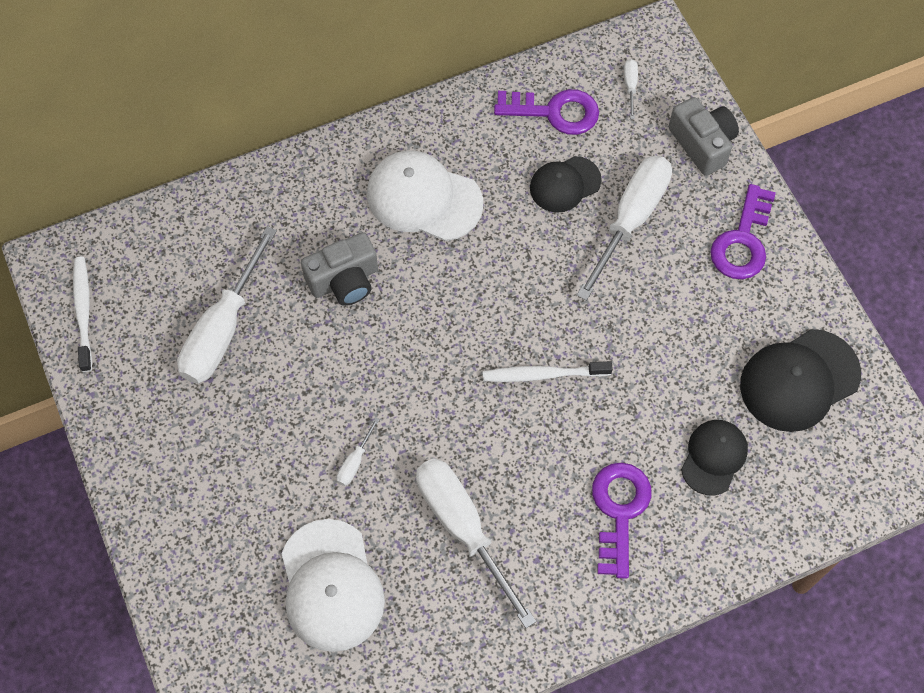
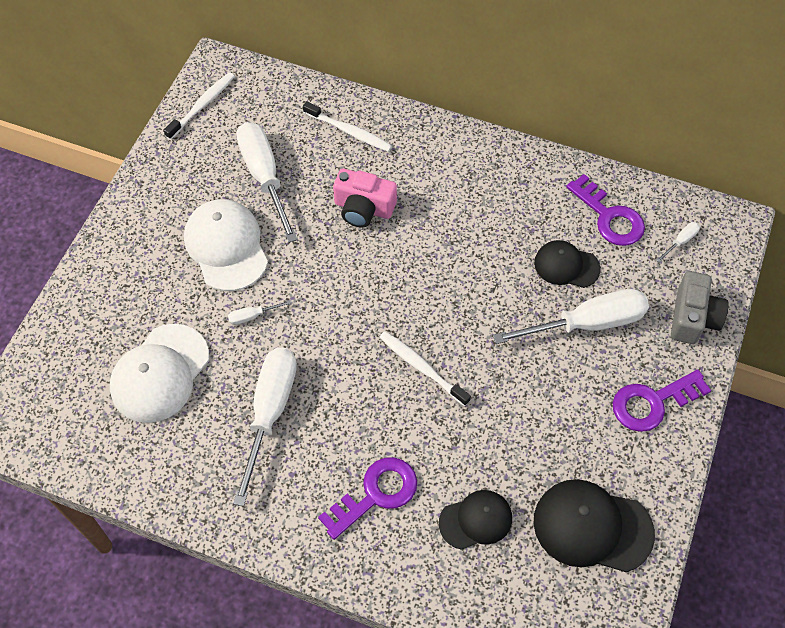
camera: 45 degrees right, 5 degrees down
(223, 329) = (265, 177): white screwdriver -> white screwdriver turned 90 degrees clockwise
(253, 220) = (349, 131): none -> white toothbrush
(344, 280) = (363, 208): grey camera -> pink camera
(424, 198) = (465, 201): white cap -> white cap (226, 246)

